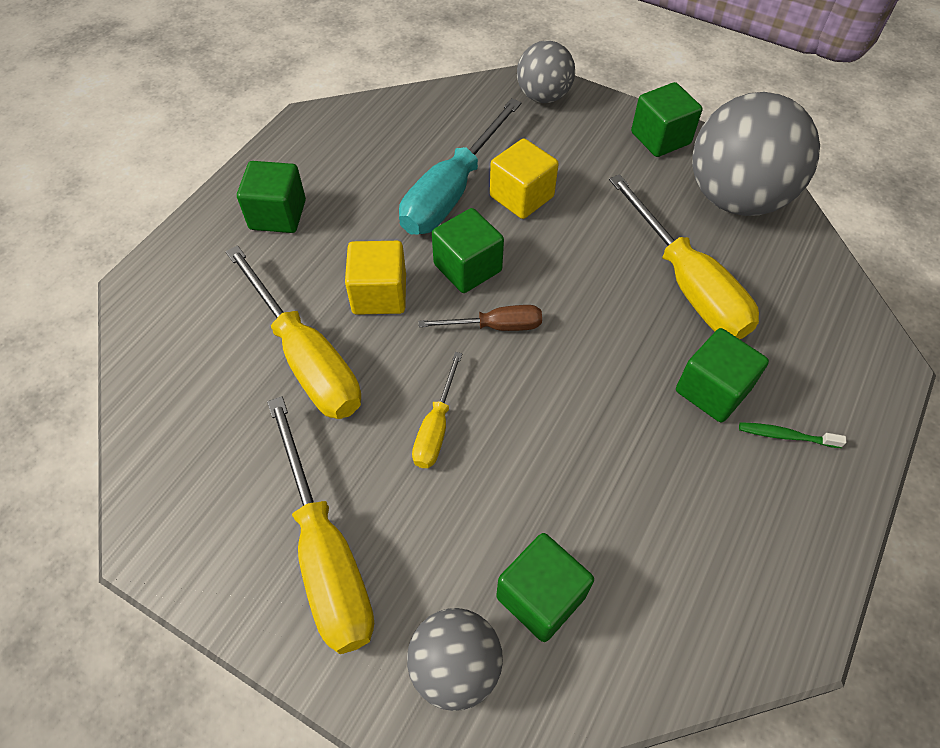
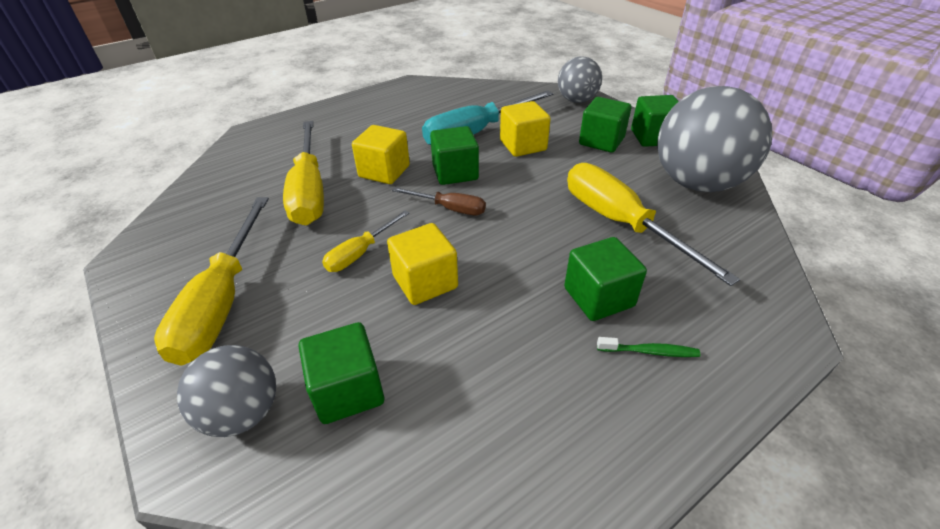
camera: 25 degrees right, 15 degrees down
(278, 215) = (356, 120): green cube -> green cube (601, 141)
(532, 438) = (425, 282): none -> yellow cube
(687, 284) = (620, 223): yellow screwdriver -> yellow screwdriver turned 150 degrees clockwise
(785, 436) = (650, 351): green toothbrush -> green toothbrush turned 150 degrees clockwise

